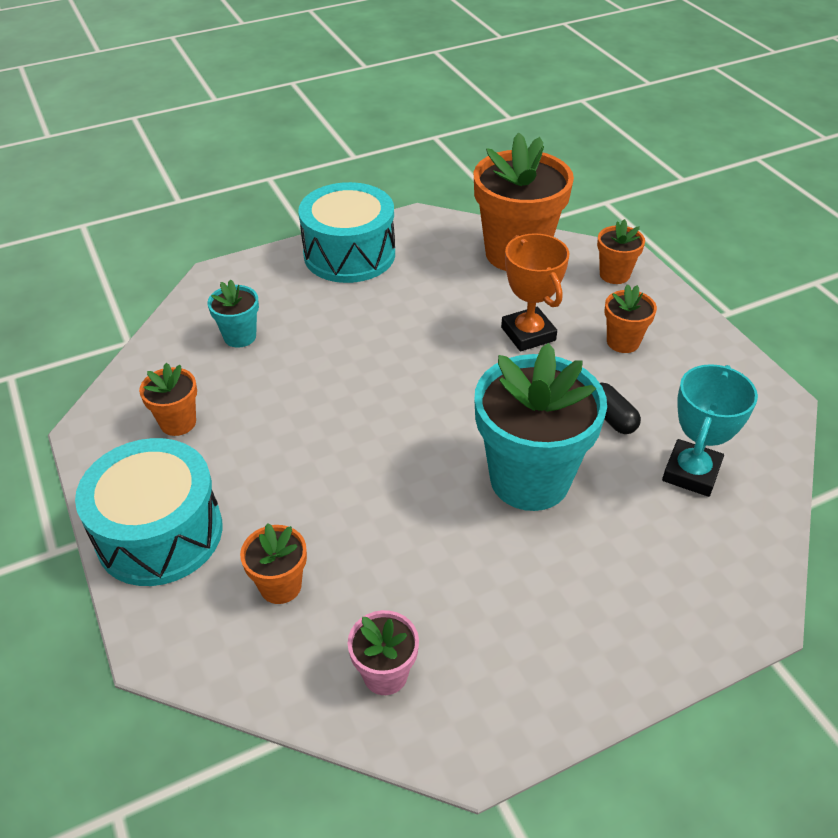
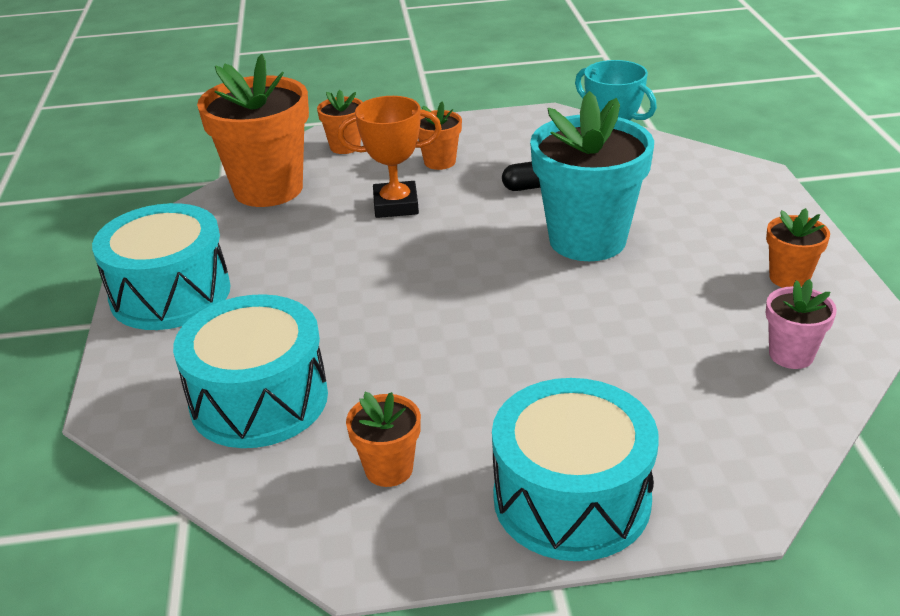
camera: 70 degrees left, 10 degrees down
(240, 336) = (259, 399): turquoise flower pot -> turquoise drum
(280, 586) = (674, 409): orange flower pot -> orange flower pot (789, 278)

